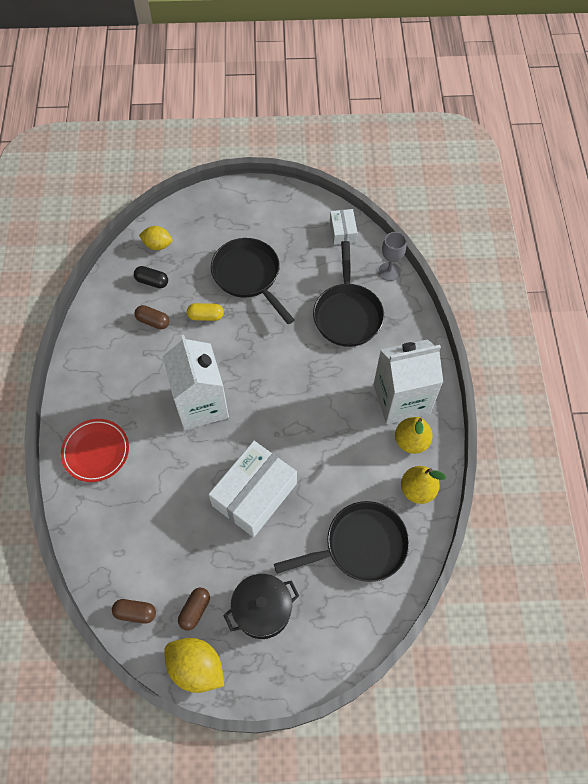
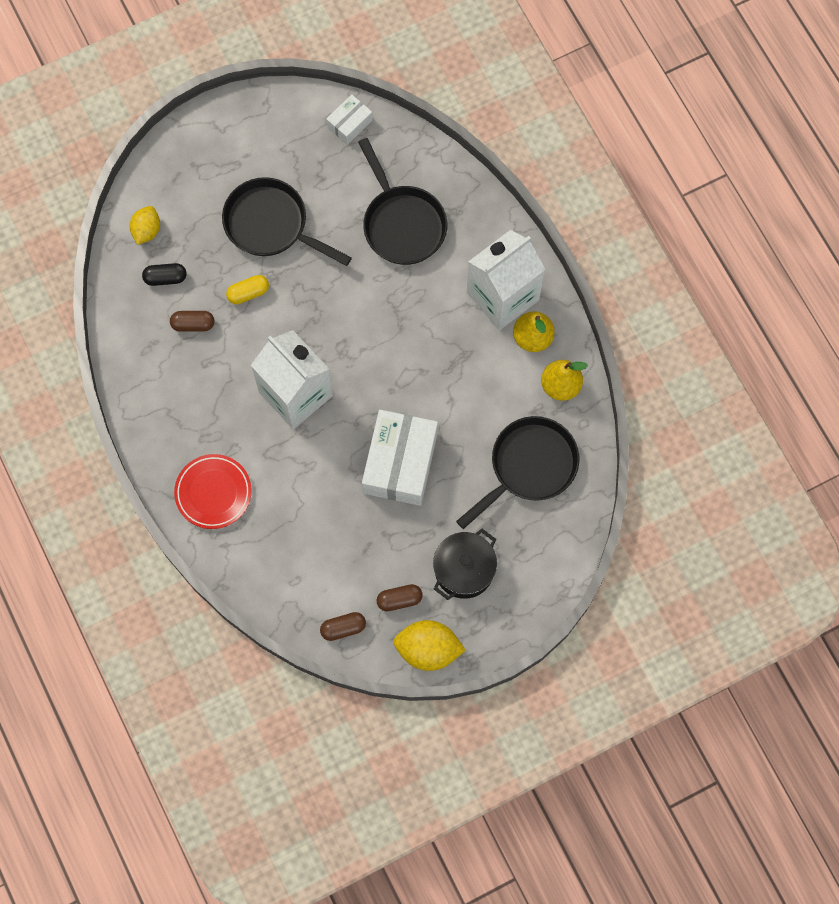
camera: 25 degrees left, 10 degrees up
(157, 245) = (147, 230): yellow lemon -> yellow lemon turned 60 degrees counterclockwise
(195, 610) = (399, 599): brown capsule -> brown capsule turned 75 degrees clockwise
(343, 231) = (350, 124): white box -> white box turned 75 degrees clockwise
(389, 271) = (424, 152): grey goblet -> none

